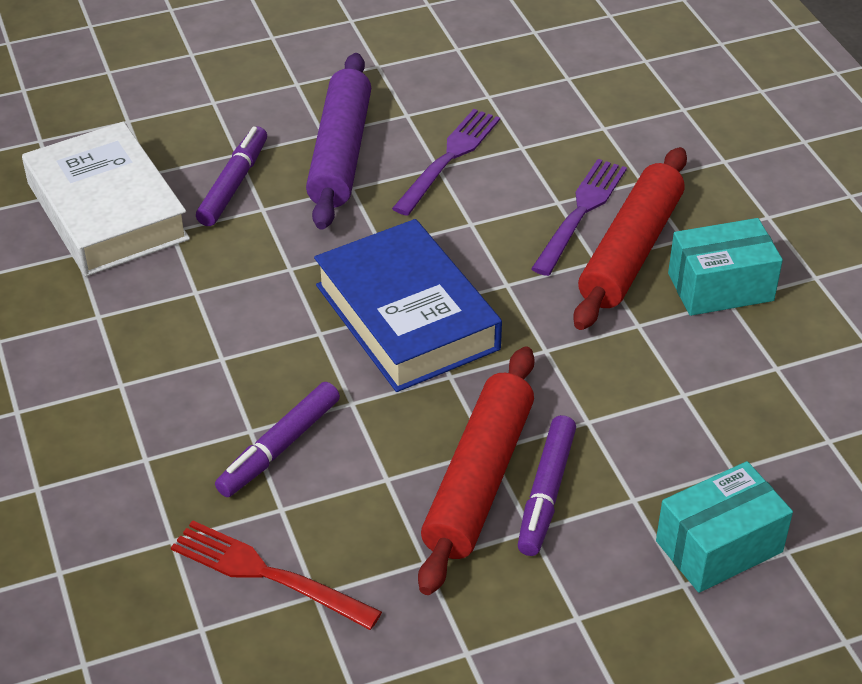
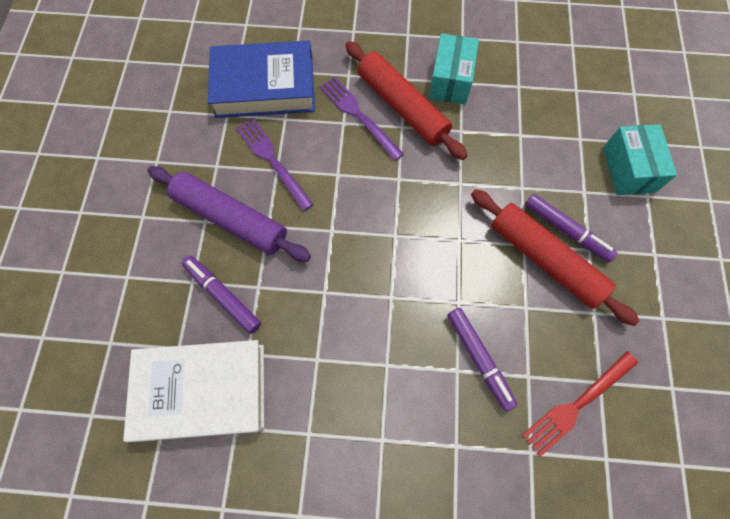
camera: 65 degrees left, 25 degrees up
(407, 317) = (400, 242): blue book -> blue book (264, 86)

